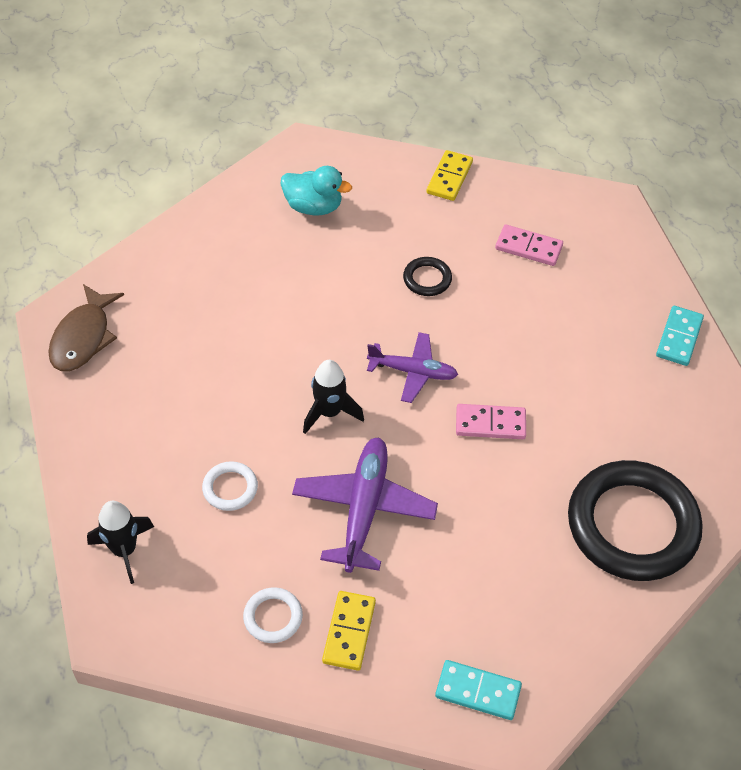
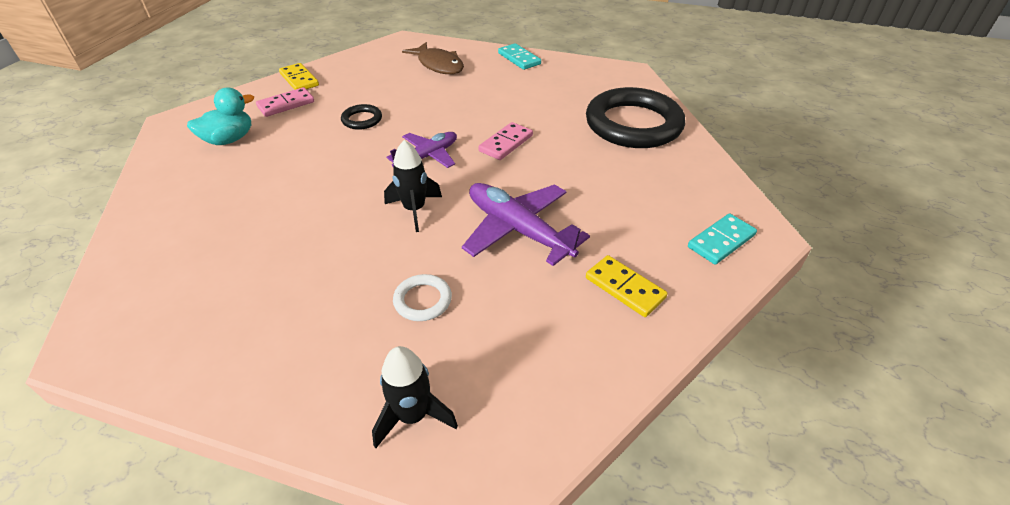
camera: 55 degrees left, 10 degrees down
(83, 337) = (138, 334): brown fish -> brown fish (438, 65)
(273, 617) = (577, 330): white ring -> none
(528, 247) = (393, 76): pink domino -> pink domino (286, 104)

